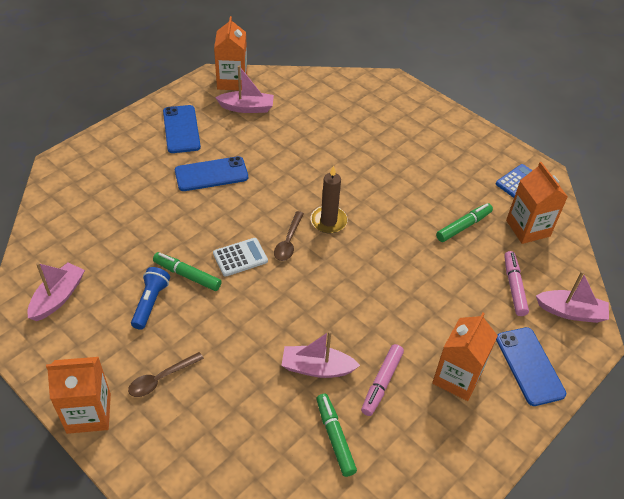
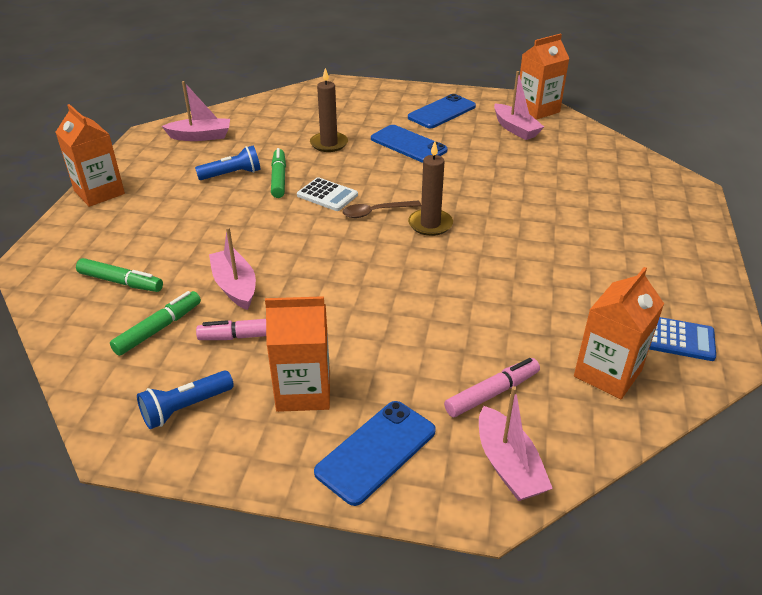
camera: 60 degrees right, 10 degrees down
(161, 379) = (157, 210): brown spoon -> none
(162, 218) = (329, 144): none -> brown candle
(434, 452) = (185, 408): none -> blue flashlight
(463, 226) = (540, 317): green marker -> green marker (121, 282)

